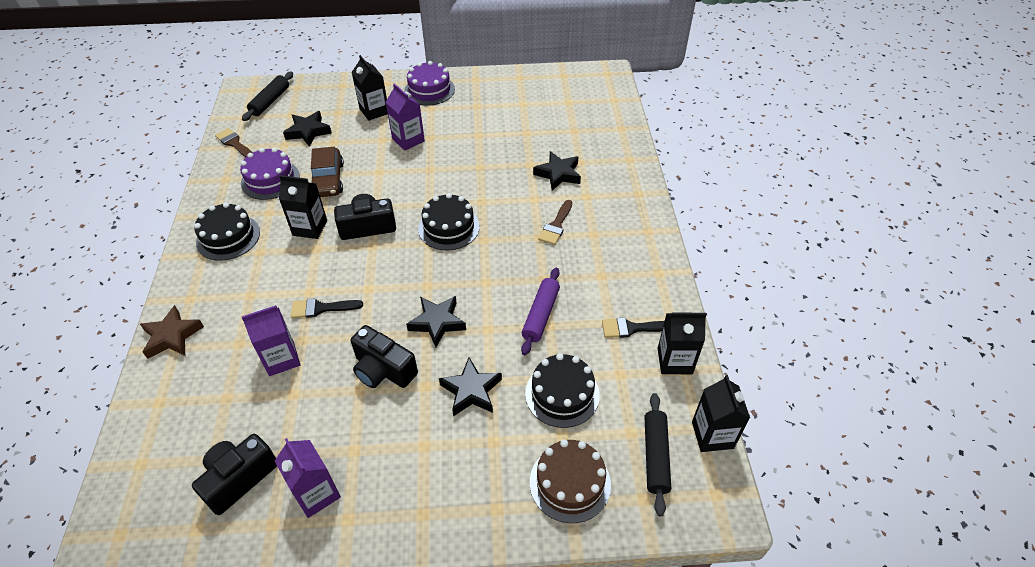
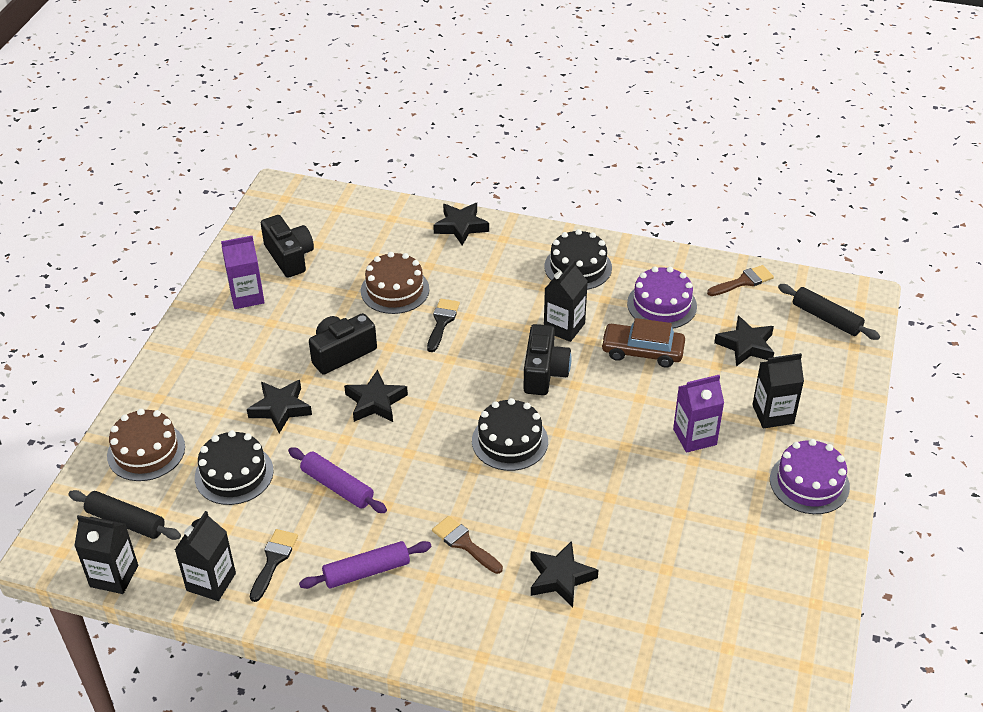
camera: 110 degrees right, 5 degrees down
(172, 336) = (461, 226): brown star -> black star
(281, 359) = (395, 290): purple carton -> brown cake
(609, 269) = (367, 571): none -> purple rolling pin

